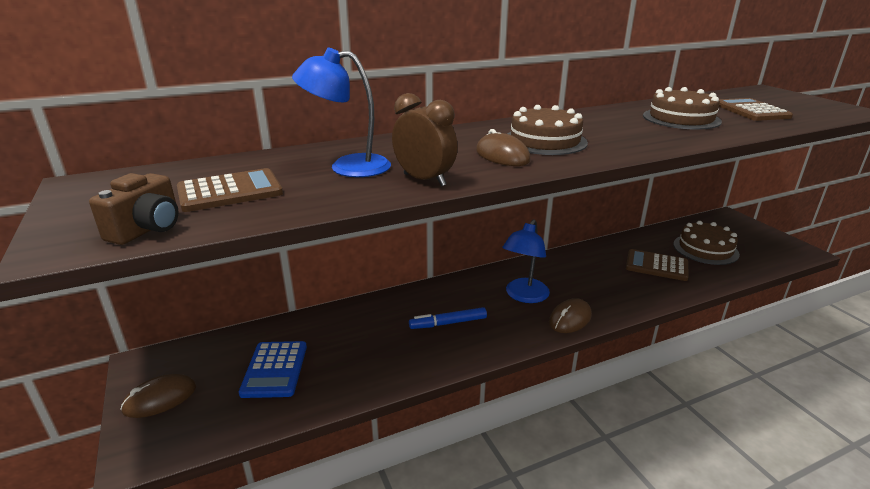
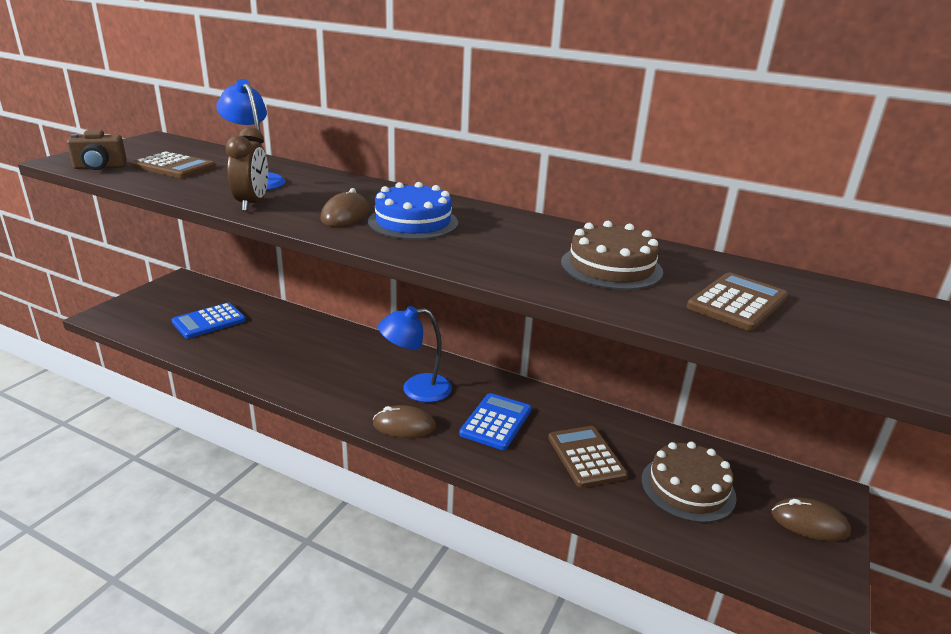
camera: 50 degrees right, 0 degrees up
(160, 399) = (152, 299): brown mouse -> brown mouse (809, 523)
(448, 323) = (331, 366): blue marker -> none
(545, 141) = (413, 222): brown cake -> blue cake
(594, 281) = (496, 422): none -> blue calculator

